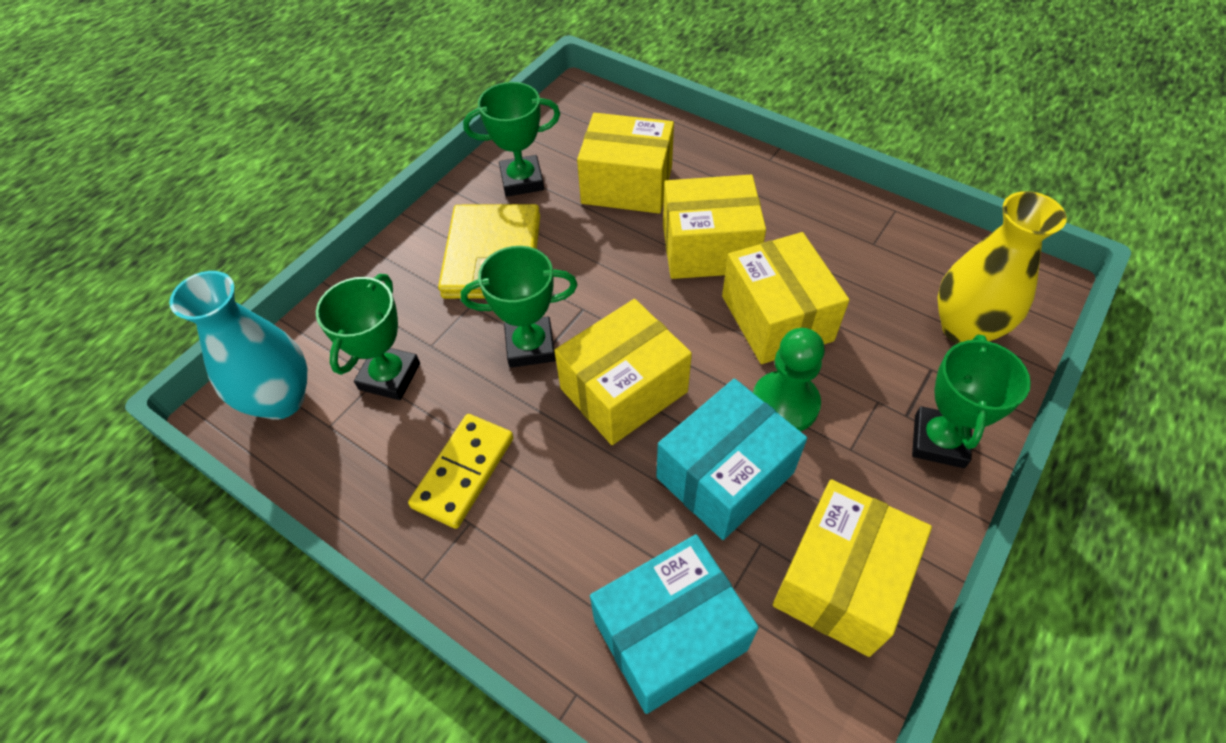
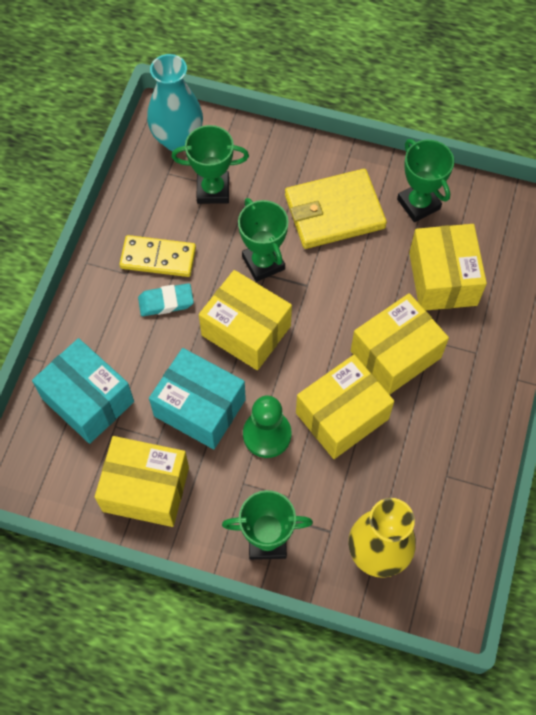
camera: 70 degrees right, 10 degrees up
(541, 479) = (166, 302): none -> turquoise eraser
(709, 248) = (395, 354): yellow box -> yellow box turned 75 degrees clockwise

